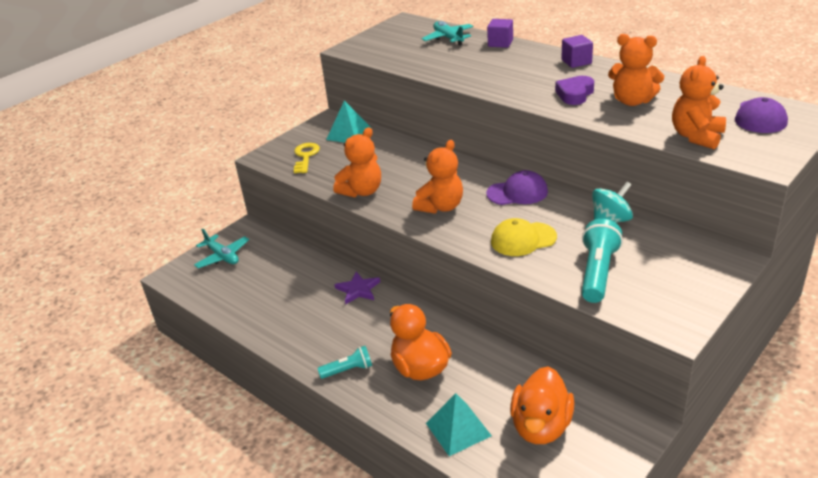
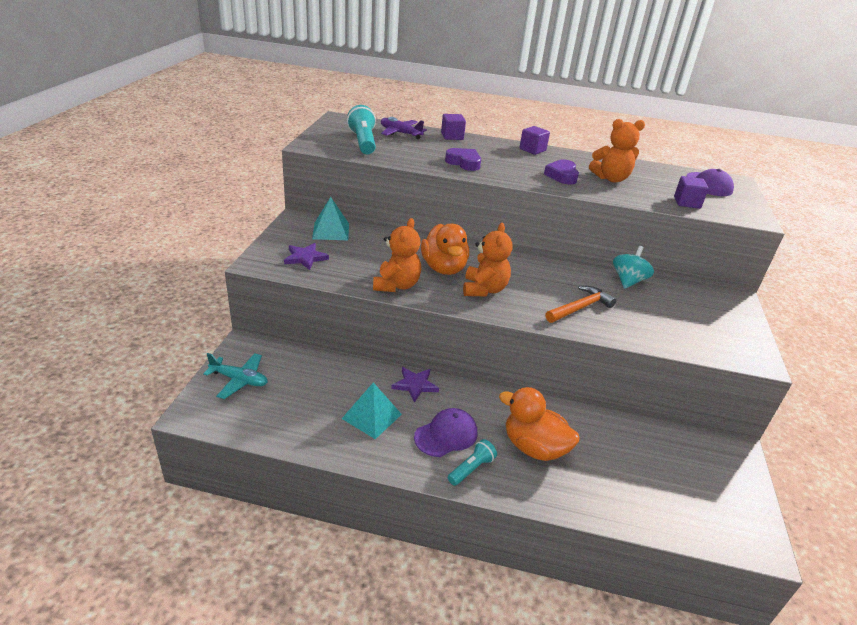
camera: 35 degrees left, 0 degrees up
(305, 156) = (305, 258): yellow key -> purple star
(448, 38) = (400, 133): turquoise plane -> purple plane
(458, 429) = (613, 496): turquoise pyramid -> turquoise pyramid (371, 416)
(479, 74) = (464, 163): none -> purple heart
(517, 192) = (536, 267): purple cap -> purple cap (446, 435)
(523, 239) = (580, 308): yellow cap -> orange hammer
(541, 426) = (672, 472): orange duck -> orange duck (444, 268)
(597, 272) = (661, 326): turquoise flashlight -> turquoise flashlight (363, 142)
(696, 136) = (687, 202): orange teddy bear -> purple cube

